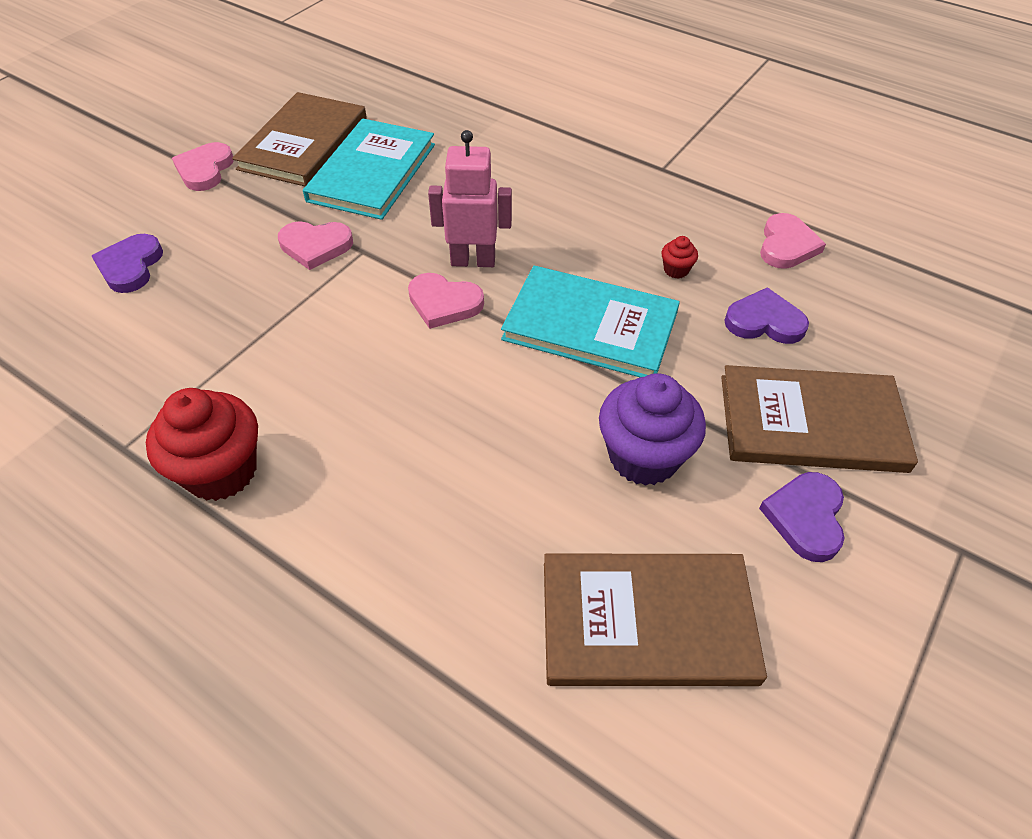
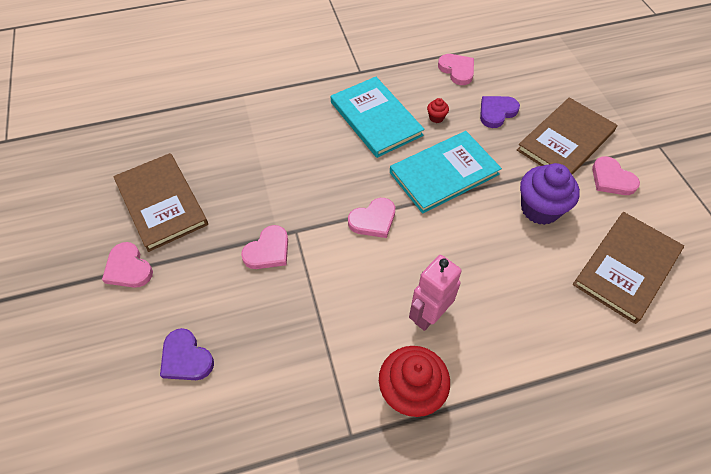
camera: 50 degrees left, 5 degrees up
(372, 172) = (229, 187): turquoise book -> turquoise book (375, 119)
(473, 261) = (353, 188): pink robot -> pink robot (428, 315)
(805, 517) = (611, 179): purple heart -> pink heart

